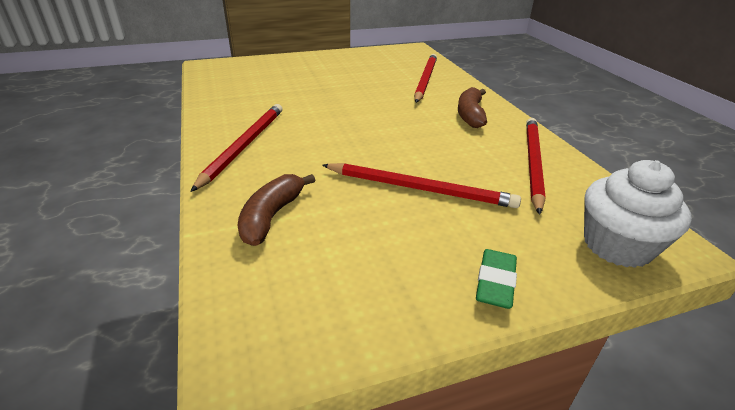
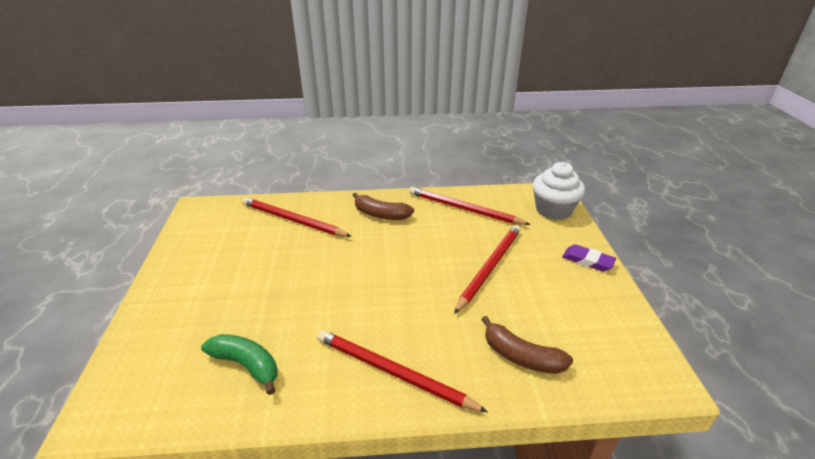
camera: 75 degrees left, 0 degrees up
(248, 93) = (246, 365): none -> green banana
(495, 282) = (587, 261): green eraser -> purple eraser

